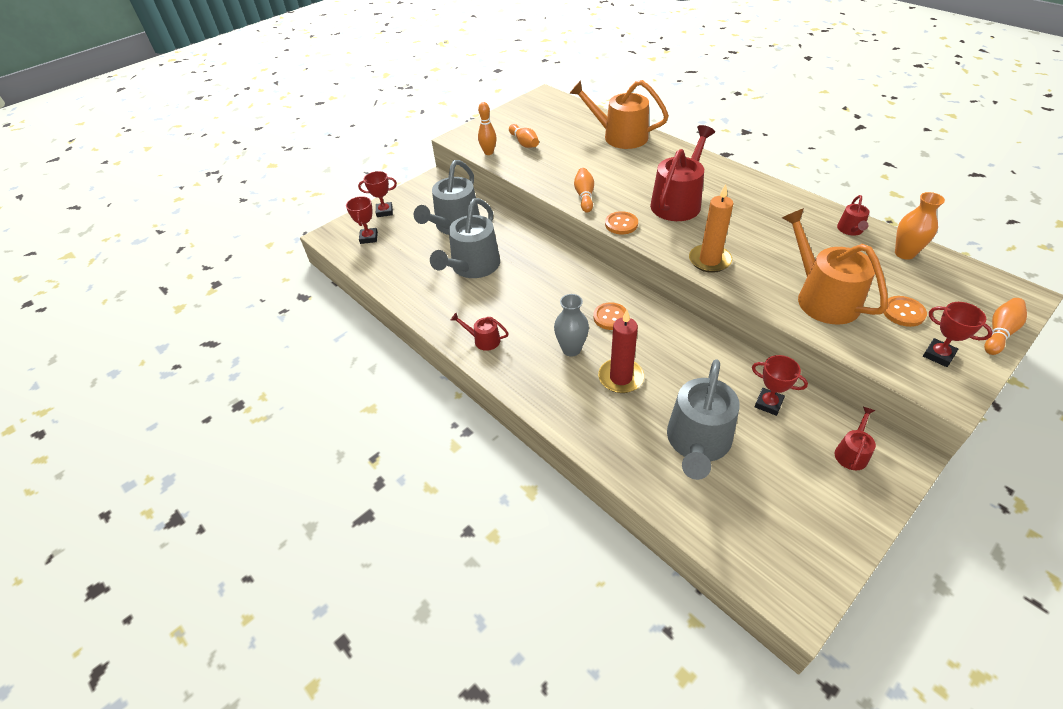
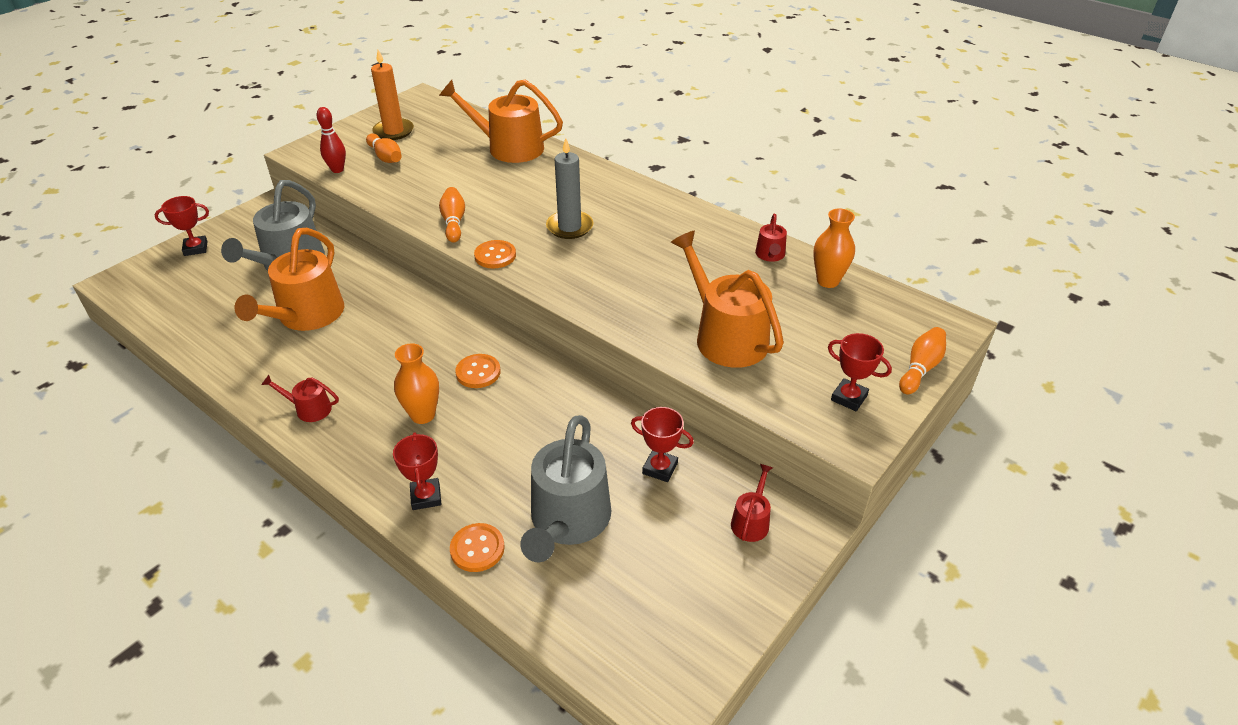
camera: 10 degrees left, 5 degrees down
(369, 238) = (169, 283): red trophy -> red trophy (426, 497)
(472, 266) = (306, 316): grey watering can -> orange watering can
(488, 152) = (337, 170): orange bowling pin -> red bowling pin
(571, 349) = (423, 415): grey vase -> orange vase
(620, 378) = (481, 447): red candle -> none
(678, 202) = (569, 227): red watering can -> grey candle
(709, 260) = (598, 297): orange candle -> orange candle (393, 131)
(903, 312) = (816, 350): orange button -> orange button (477, 549)

